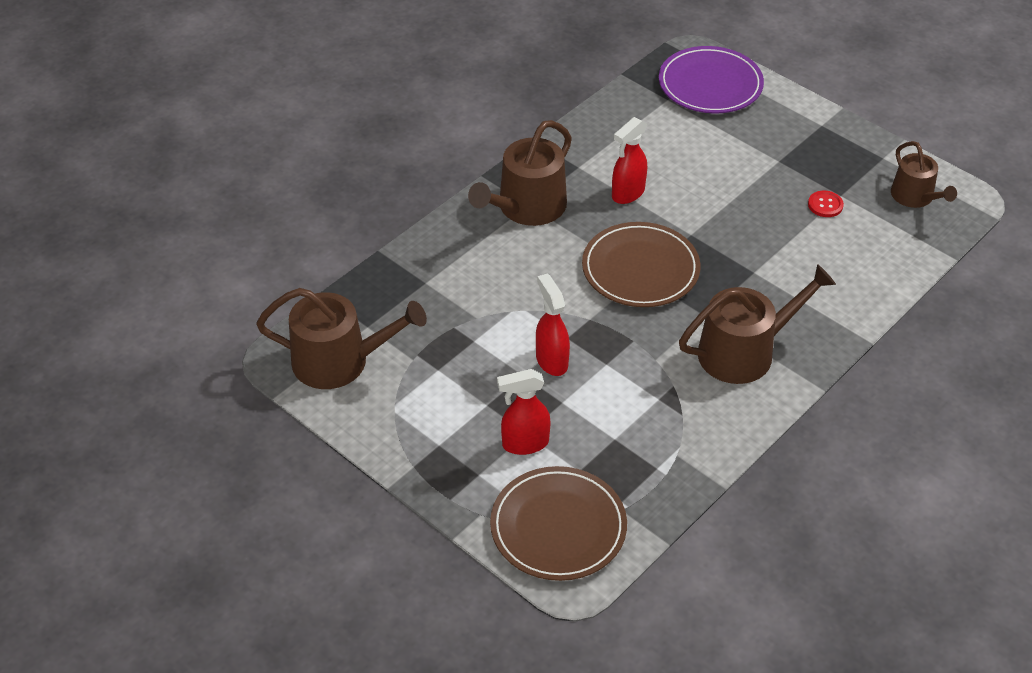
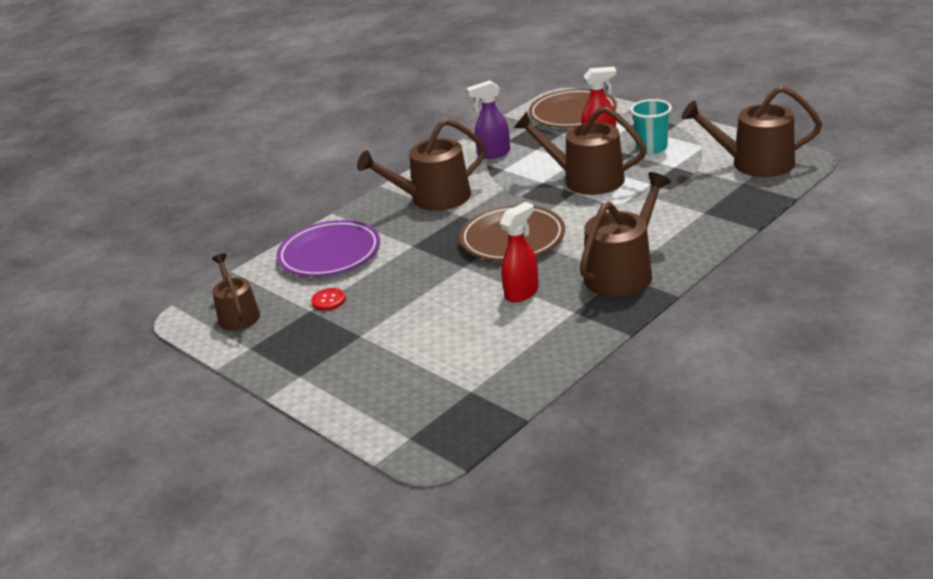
camera: 175 degrees left, 15 degrees down
(458, 415) = (651, 147): none -> turquoise cup
(551, 360) = (586, 179): red spray bottle -> brown watering can
(675, 438) = (493, 153): none -> purple spray bottle
(710, 84) = (415, 413): purple plate -> purple plate (329, 253)

